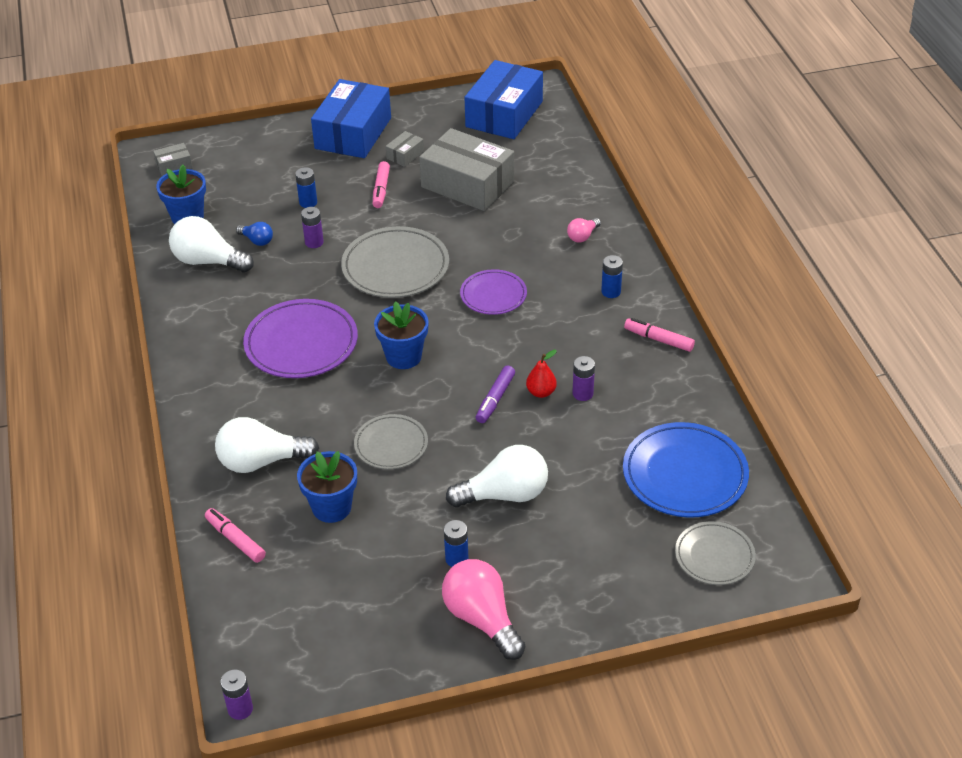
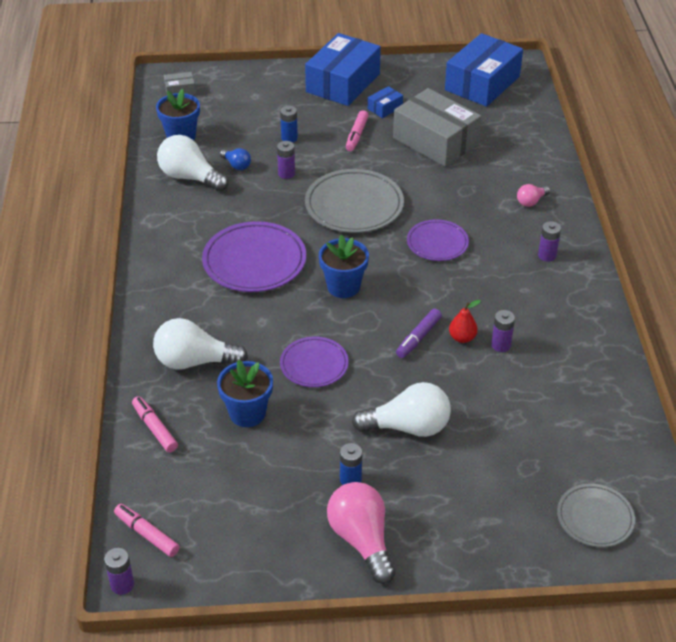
camera: 10 degrees right, 0 degrees up
(391, 445) = (314, 364): grey plate -> purple plate
(405, 155) = (385, 108): grey box -> blue box
(611, 292) = (547, 255): blue battery -> purple battery
(658, 339) = (583, 306): pink marker -> pink marker (147, 534)
(685, 474) = (582, 435): blue plate -> none

